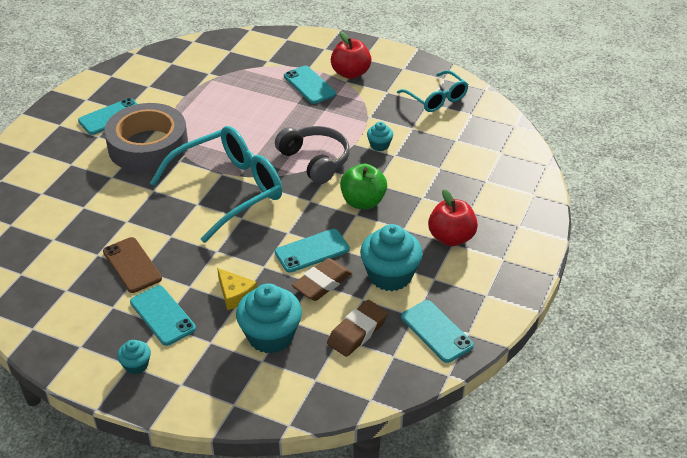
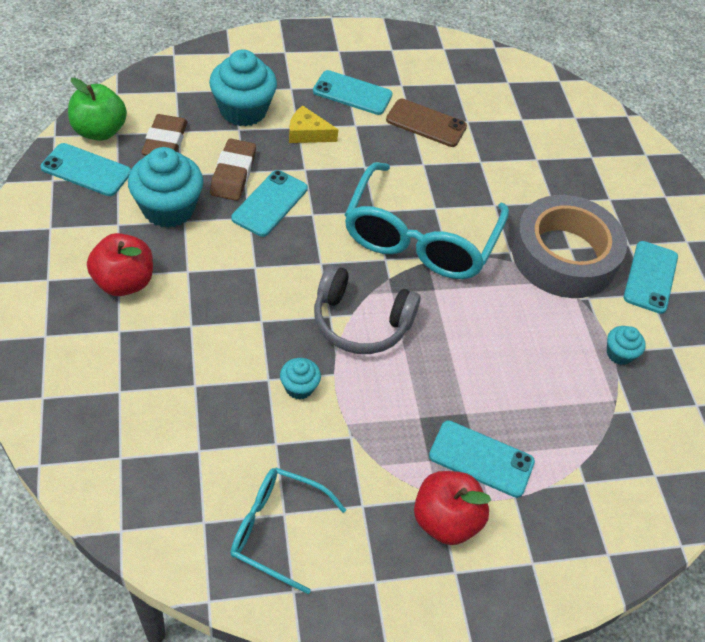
camera: 140 degrees right, 10 degrees up
(136, 365) = (333, 52): turquoise cupcake -> turquoise cupcake (619, 354)
(363, 202) = (259, 287): green apple -> green apple (99, 131)

